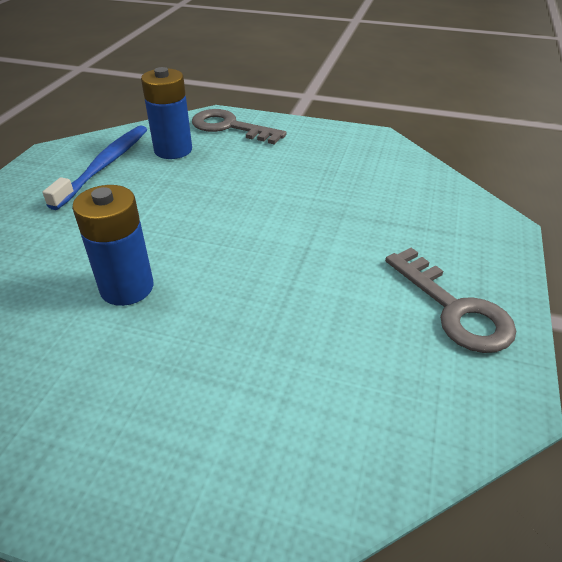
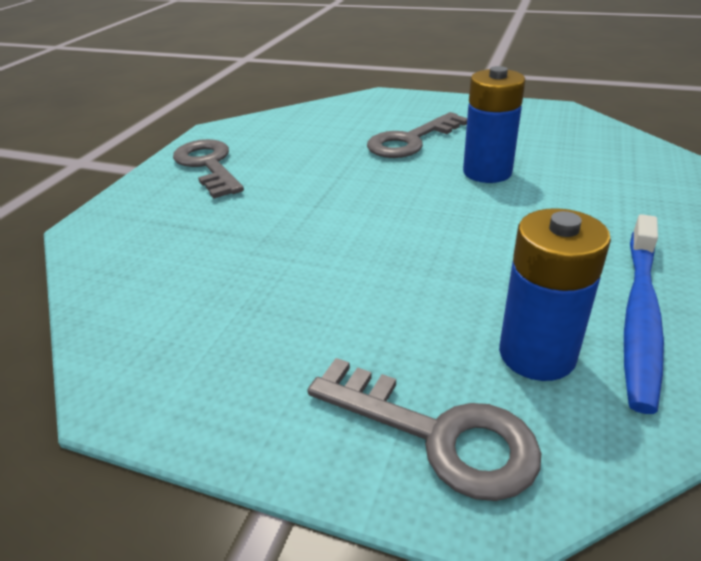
camera: 175 degrees left, 5 degrees down
(197, 356) = (411, 141): none -> grey key

